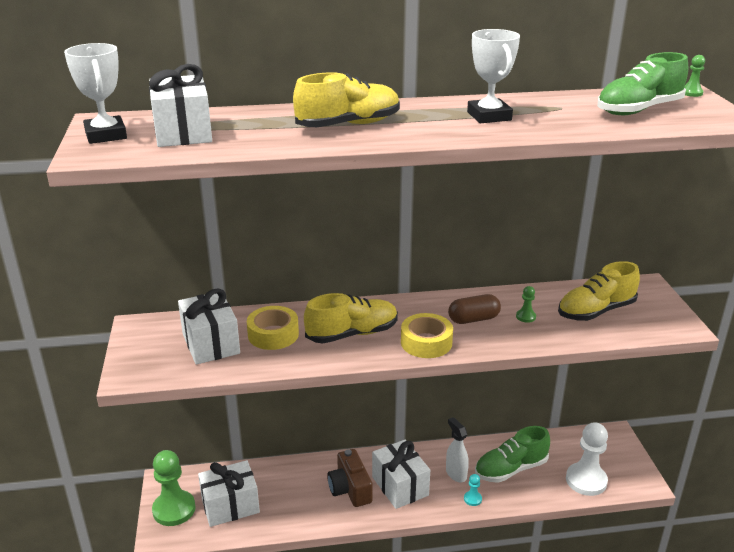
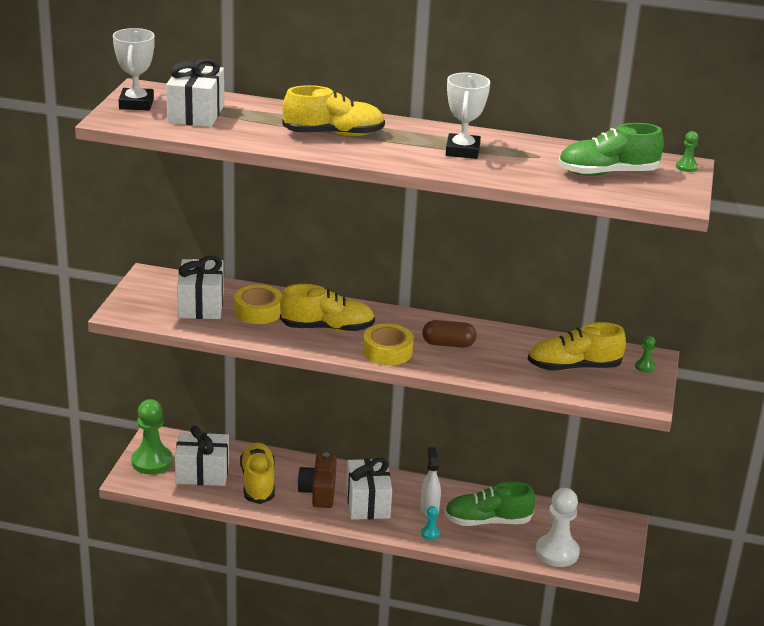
camera: 20 degrees right, 0 degrees up
(289, 499) = (258, 483): none -> yellow shoe
(525, 317) = (500, 354): green pawn -> green pawn (645, 367)

